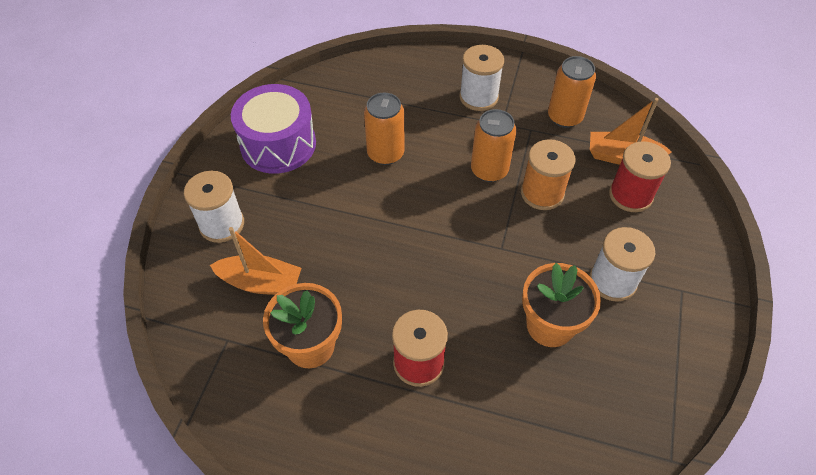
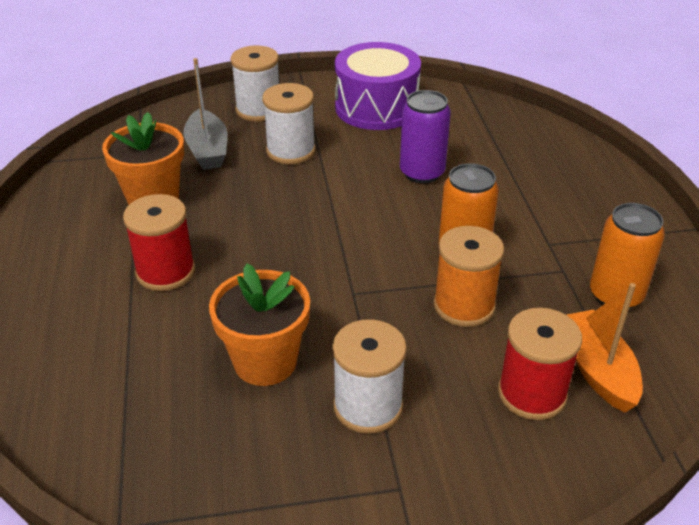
camera: 65 degrees right, 15 degrees down
(261, 282) = (207, 150): orange boat -> grey boat
(385, 153) = (422, 172): orange can -> purple can
(478, 97) = (573, 213): white spool -> white spool (291, 151)

